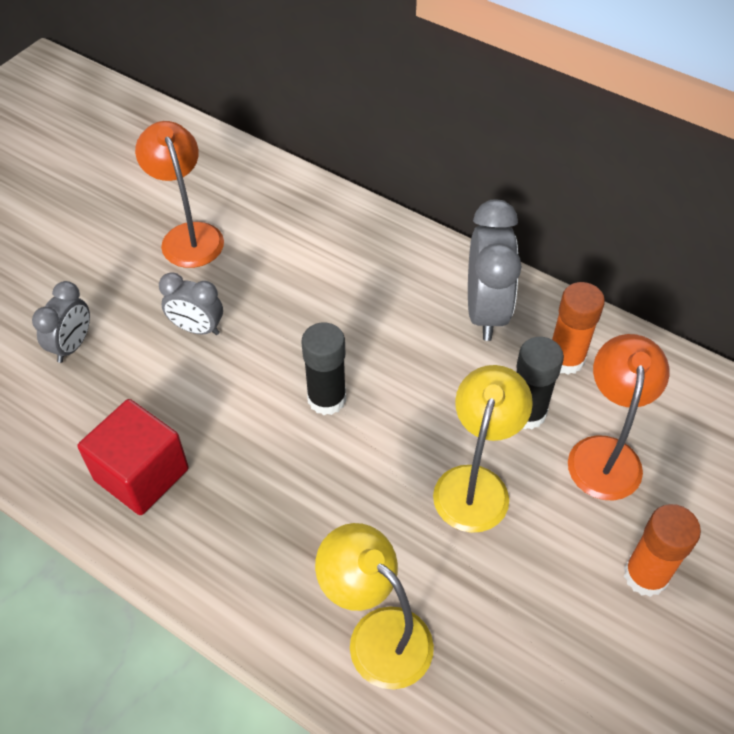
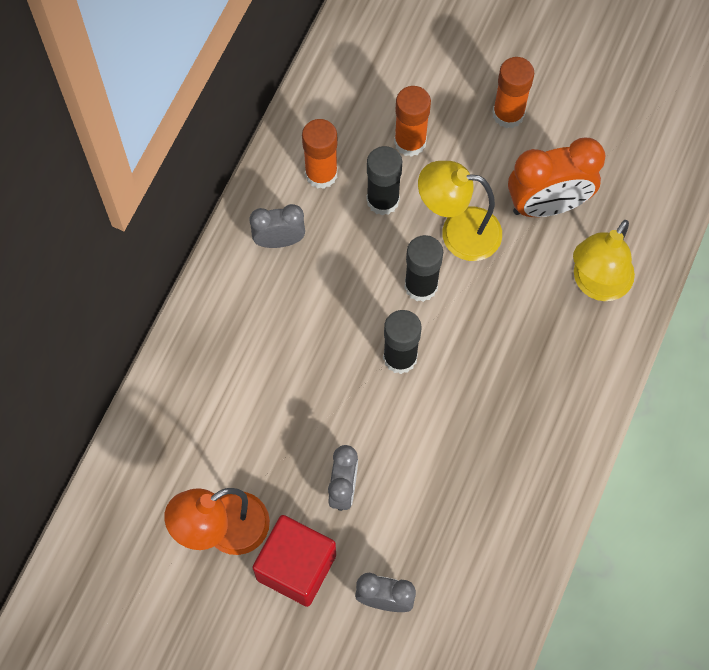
camera: 100 degrees left, 15 degrees up
(141, 474) = (506, 491): red cube -> red cube (296, 567)
(410, 433) = (421, 286): none -> black glue stick
(485, 312) = (279, 241): grey clock -> grey clock, size x0.60
(502, 597) = (547, 205): none -> orange clock
(605, 453) = (410, 142): orange lamp -> orange glue stick

